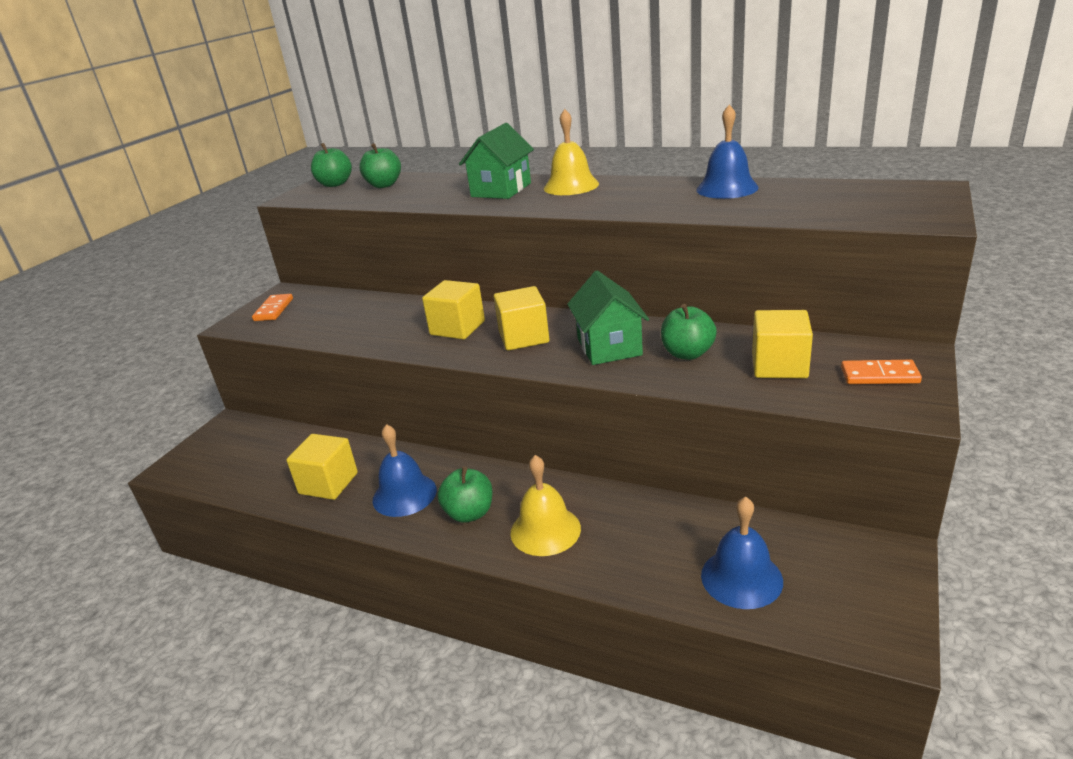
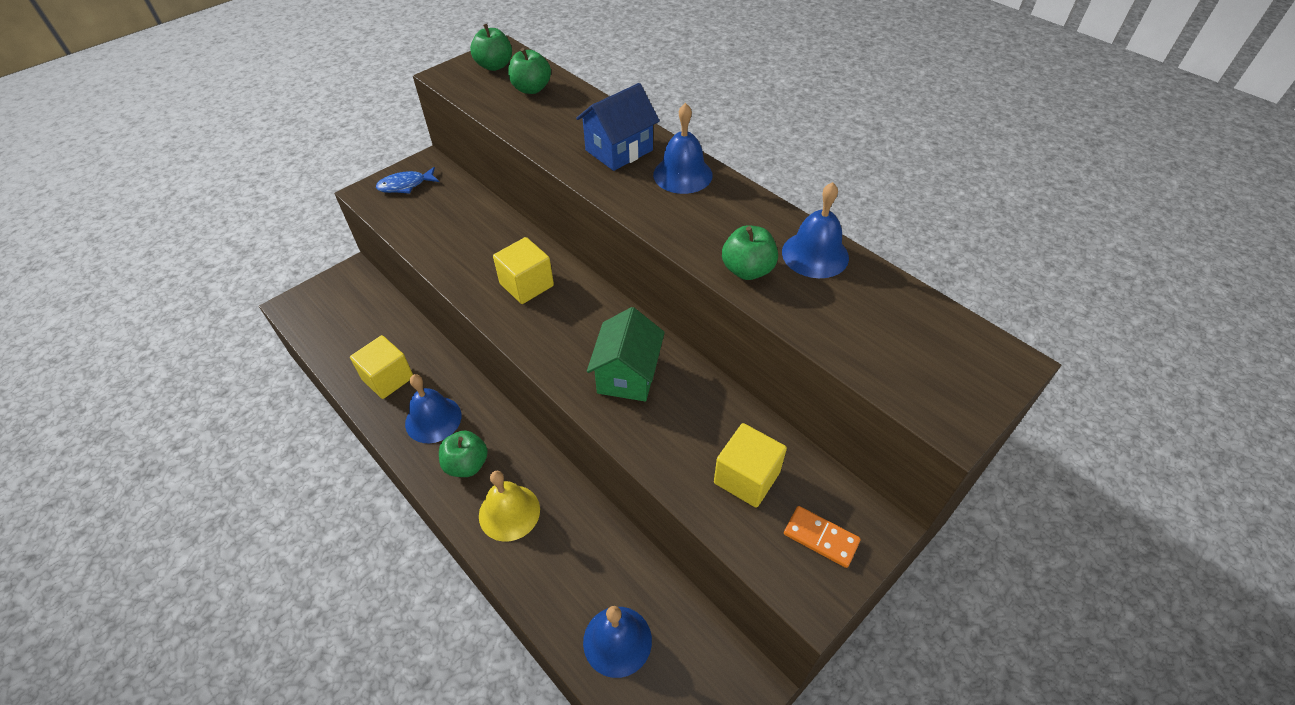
camera: 20 degrees right, 20 degrees up
(274, 310) = (405, 185): orange domino -> blue fish
(501, 190) = (619, 150): green house -> blue house
(524, 337) = (569, 325): yellow cube -> none
(571, 186) = (682, 174): yellow bell -> blue bell
(687, 353) = (684, 419): green apple -> green apple (747, 270)

